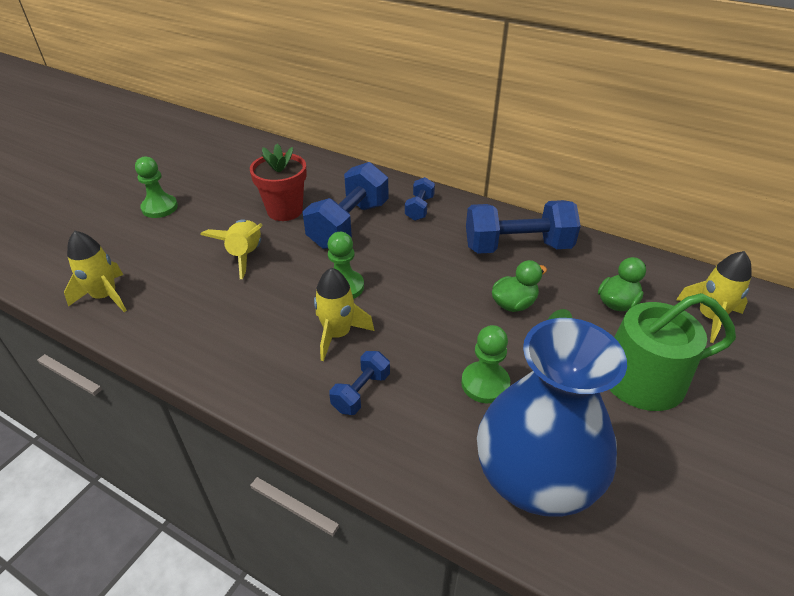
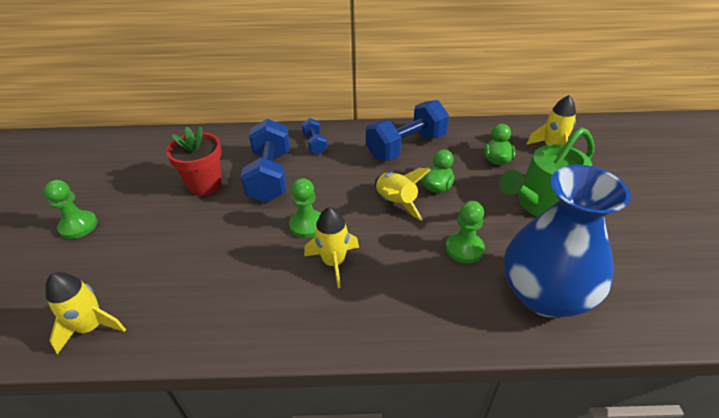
camera: 30 degrees left, 0 degrees up
(245, 255) = (201, 234): yellow rocket -> yellow rocket (396, 203)
(361, 392) = (388, 296): blue dumbbell -> none

